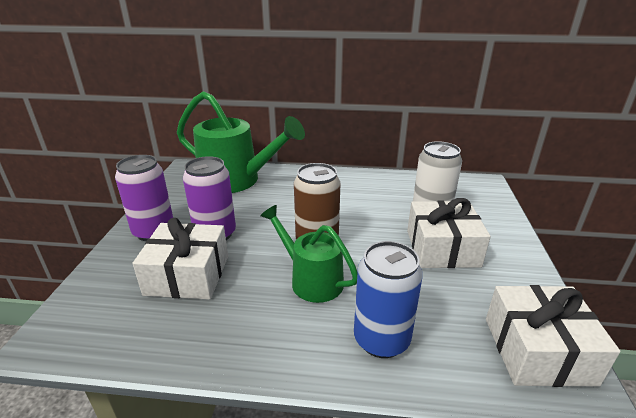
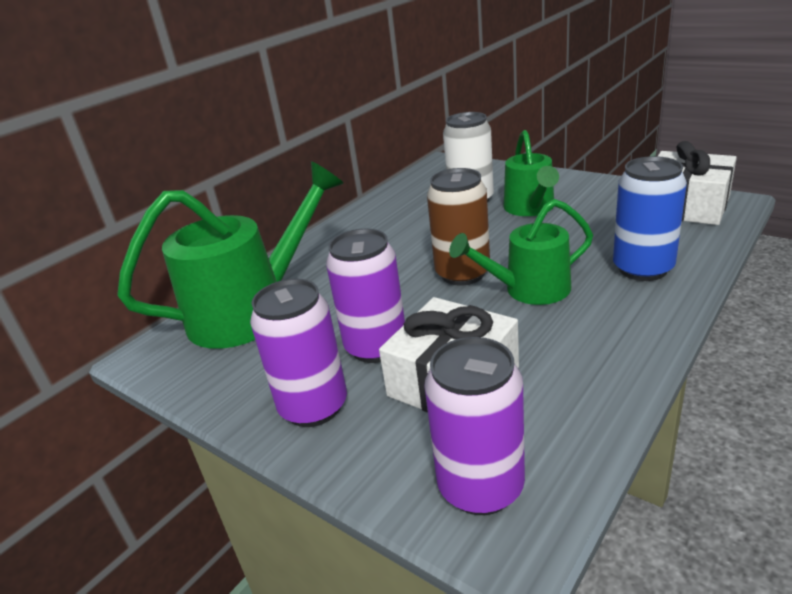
camera: 55 degrees left, 0 degrees up
(90, 314) = (481, 487): none -> purple can
(442, 248) = (531, 209): white gift -> green watering can

